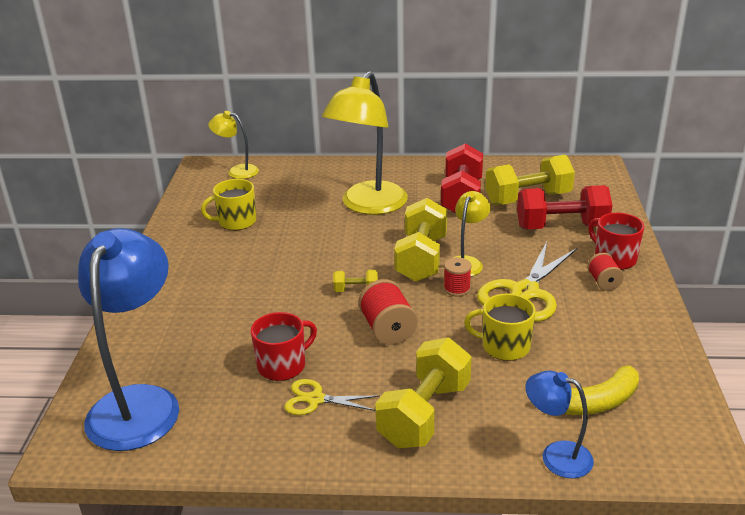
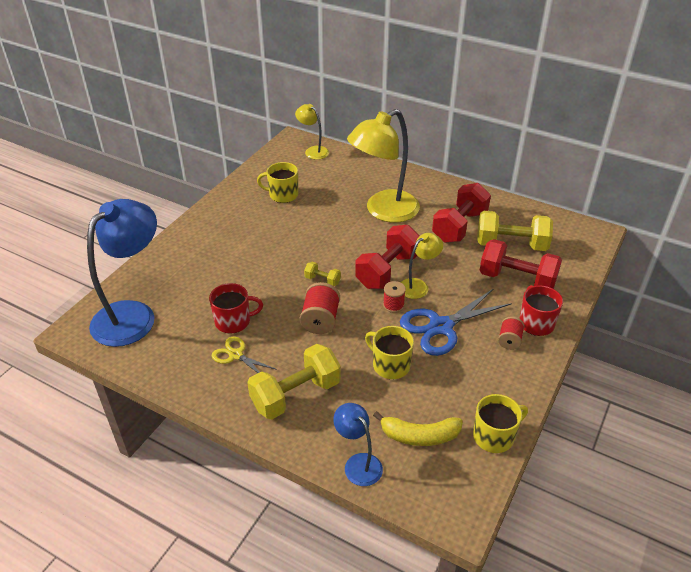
camera: 25 degrees right, 10 degrees up
(421, 259) = (387, 270): yellow dumbbell -> red dumbbell
(525, 292) = (441, 327): yellow scissors -> blue scissors
(669, 373) = (494, 436): none -> yellow mug

